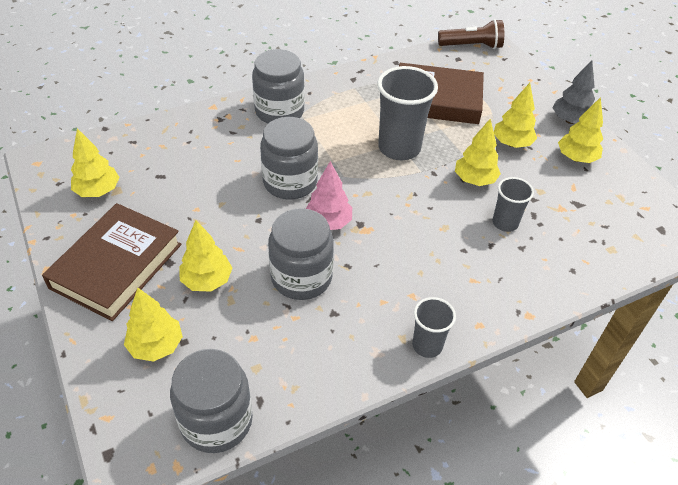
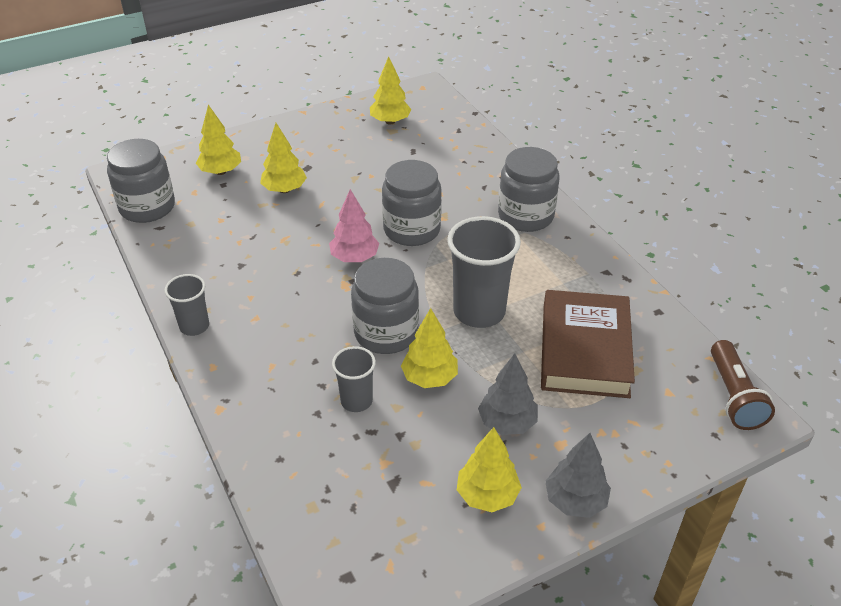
camera: 90 degrees right, 5 degrees down
(116, 266) = (304, 142): brown book -> none
(301, 277) = (284, 243): grey jar -> grey jar (386, 333)
(511, 143) = (507, 423): yellow tree -> grey tree

